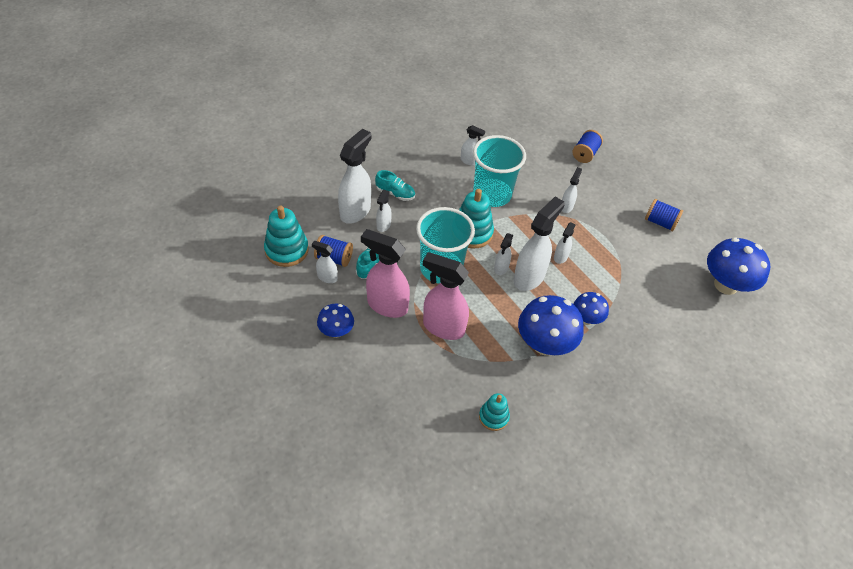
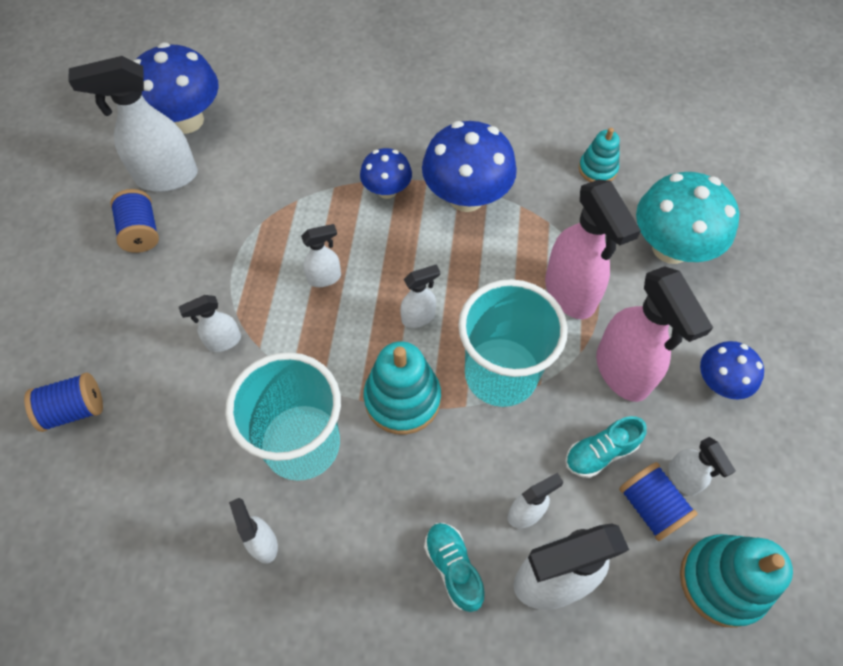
camera: 135 degrees left, 10 degrees up
(412, 392) = (670, 247): none -> turquoise mushroom
(529, 277) = (396, 280): white spray bottle -> white spray bottle (166, 177)

